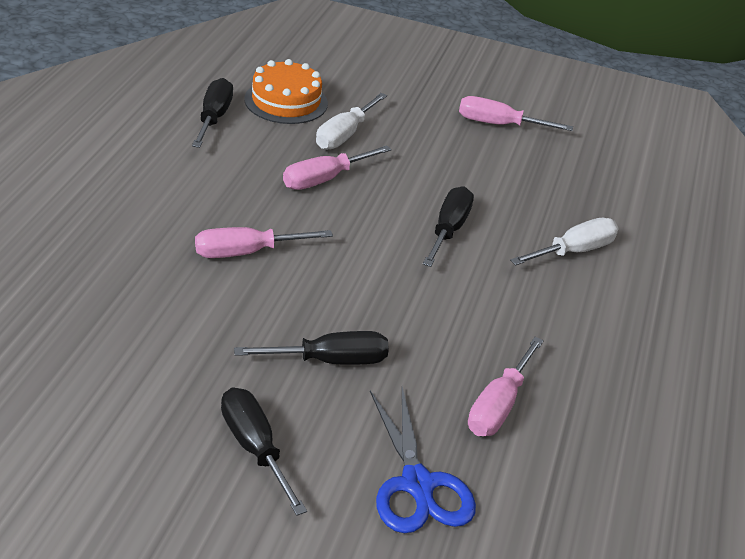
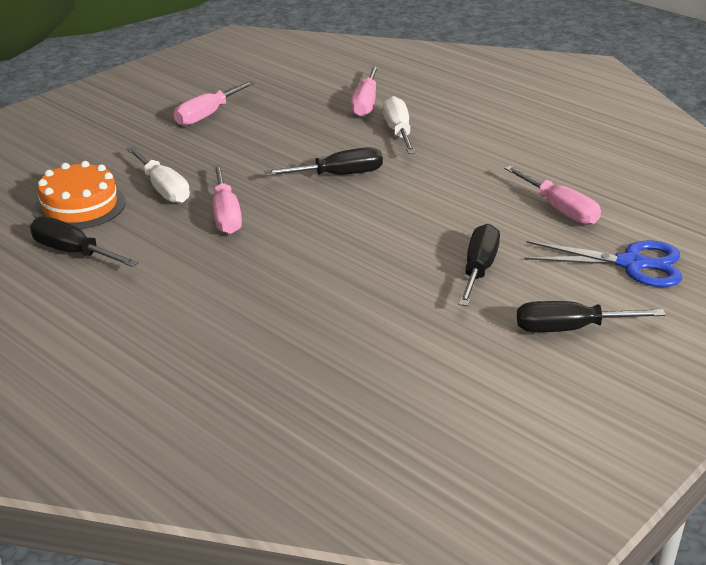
camera: 60 degrees left, 5 degrees down
(246, 252) = (310, 280): pink screwdriver -> pink screwdriver (365, 104)
(448, 230) = (339, 175): black screwdriver -> black screwdriver turned 120 degrees clockwise

